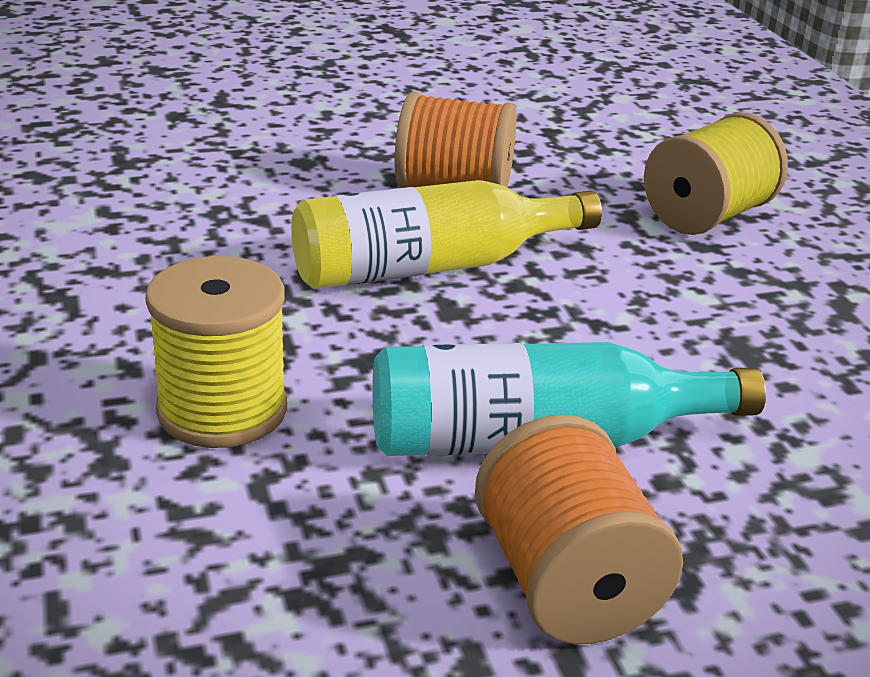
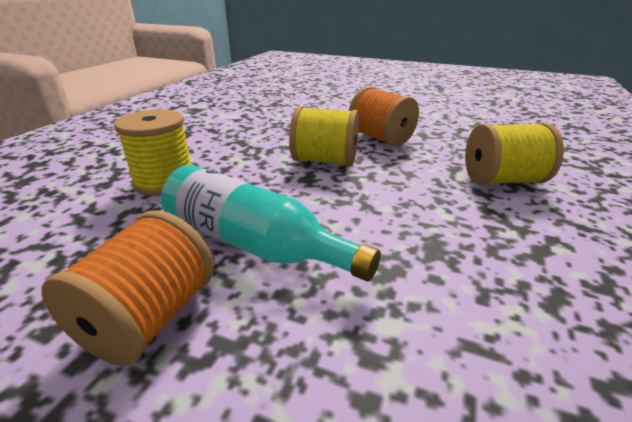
camera: 40 degrees right, 0 degrees up
(430, 267) = (324, 161): yellow bottle -> yellow spool

